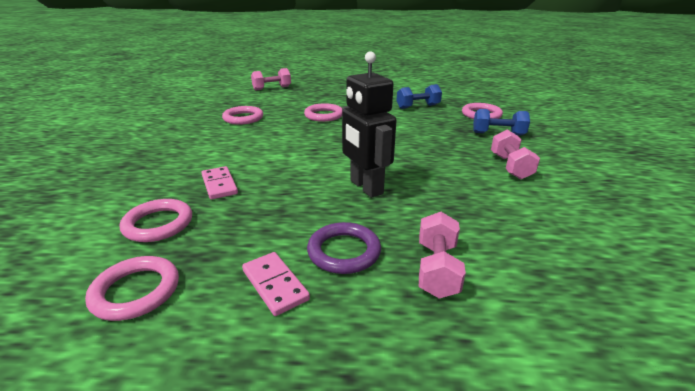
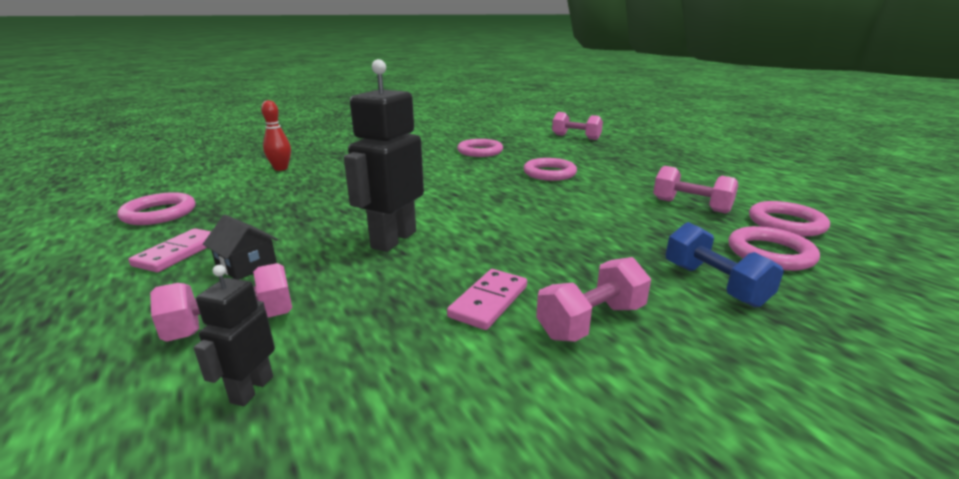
camera: 55 degrees right, 5 degrees down
(117, 200) = (281, 168): none -> red bowling pin
(158, 224) = (253, 189): pink ring -> pink ring (786, 223)
(219, 185) = (334, 185): pink domino -> pink domino (489, 301)
(344, 251) = (246, 265): purple ring -> black house
(418, 106) = (691, 206): blue dumbbell -> pink dumbbell
(519, 271) = (251, 389): none -> black robot

